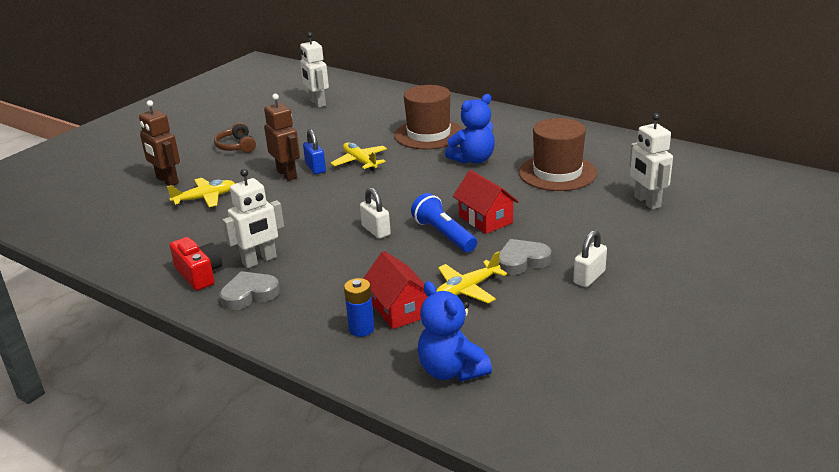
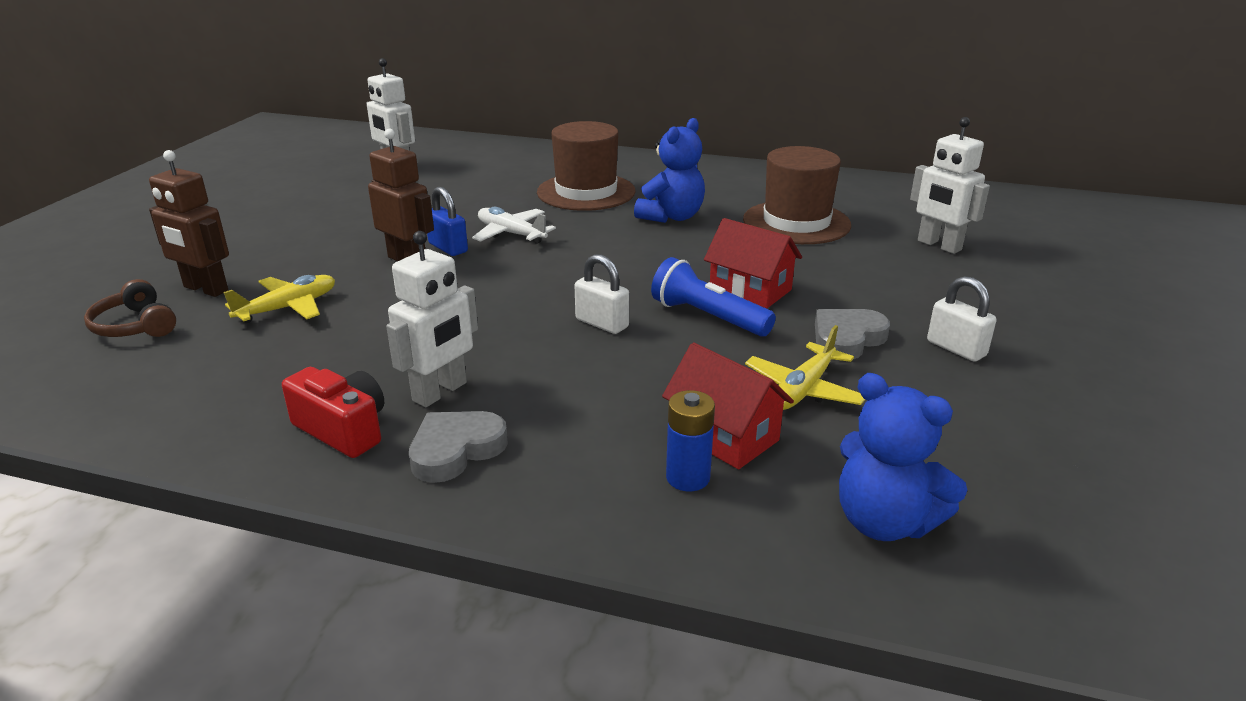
camera: 20 degrees left, 0 degrees up
(236, 146) = (301, 230): brown headphones -> brown headphones (135, 326)
(360, 162) = (511, 234): yellow plane -> white plane
(589, 277) = (956, 348): white padlock -> white padlock turned 60 degrees counterclockwise

